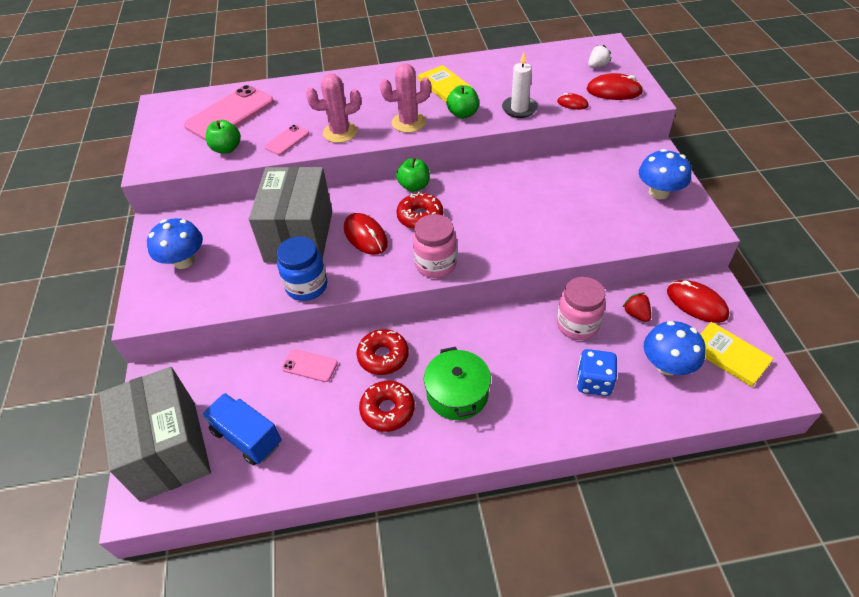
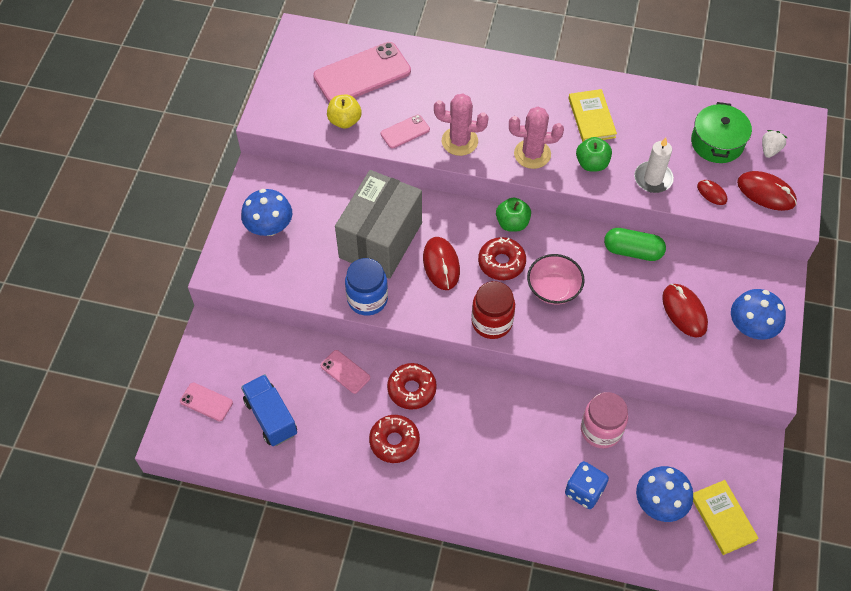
camera: 20 degrees right, 10 degrees up
(168, 450) = (206, 402): grey box -> pink phone
(227, 149) = (344, 121): green apple -> yellow apple
(435, 264) = (492, 322): pink jar -> red jar
(457, 394) = (460, 451): green pot -> green pot (717, 142)
(477, 221) = (553, 289): none -> pink bowl
(528, 173) = (632, 251): none -> green capsule
(597, 66) = (770, 150): white strawberry -> white strawberry turned 45 degrees counterclockwise
(636, 314) = (662, 442): red strawberry -> none
(696, 303) = (726, 455): red mouse -> red mouse (684, 311)

